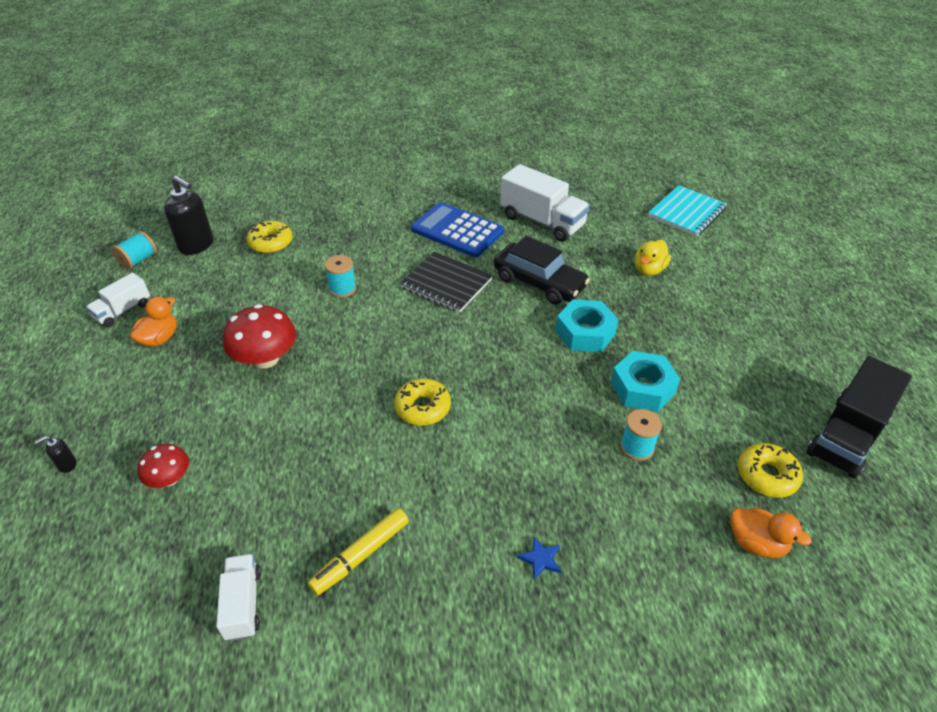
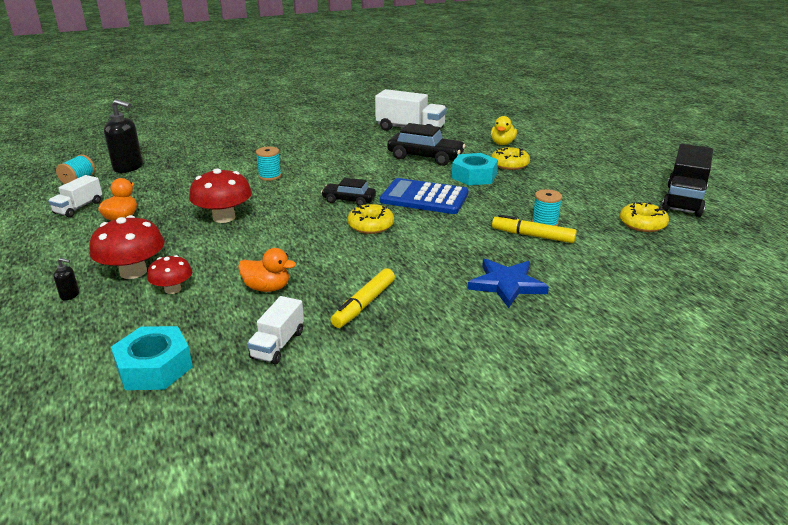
camera: 15 degrees left, 15 degrees down
(67, 465) = (70, 295): black soap dispenser -> black soap dispenser turned 120 degrees counterclockwise
(140, 438) = (133, 272): none -> red mushroom
(243, 604) = (278, 344): white truck -> white truck turned 135 degrees counterclockwise
(271, 243) = (194, 160): yellow donut -> yellow donut (509, 164)
(415, 353) = (349, 200): none -> black car
(446, 284) = (353, 165): black notebook -> none
(457, 231) = (347, 139): blue calculator -> blue calculator (424, 197)
(540, 559) = (507, 284): blue star -> blue star, size x2.13
(611, 469) = (532, 236): none -> yellow marker
(642, 388) = (531, 196): turquoise nut -> turquoise nut (154, 367)
(686, 213) = (513, 116): turquoise notebook -> none
(756, 543) = (655, 254): orange duck -> orange duck (267, 288)

